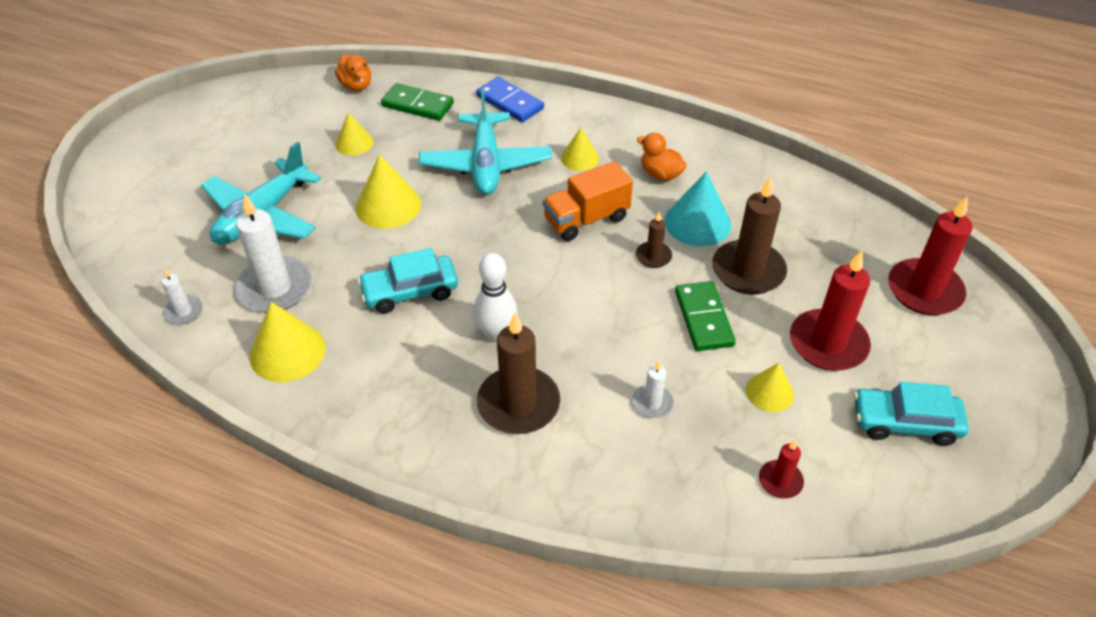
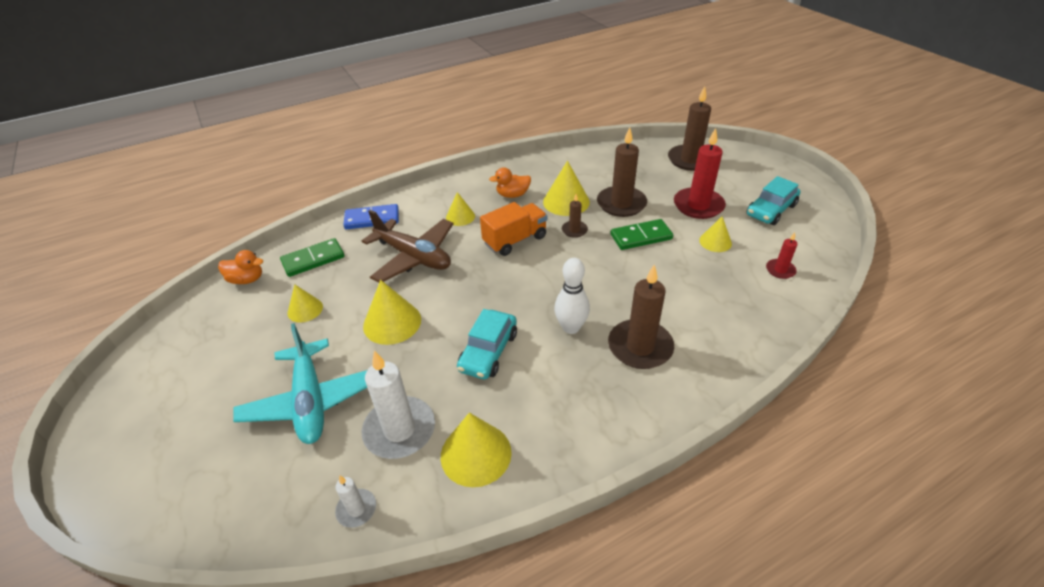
camera: 50 degrees left, 5 degrees down
(486, 164) = (414, 257): turquoise plane -> brown plane
(586, 219) = (515, 240): orange truck -> orange truck turned 135 degrees counterclockwise
(652, 403) = (687, 288): white candle -> none
(697, 222) = (566, 202): turquoise cone -> yellow cone
(704, 318) = (641, 237): green domino -> green domino turned 45 degrees counterclockwise
(924, 290) = (690, 160): red candle -> brown candle

